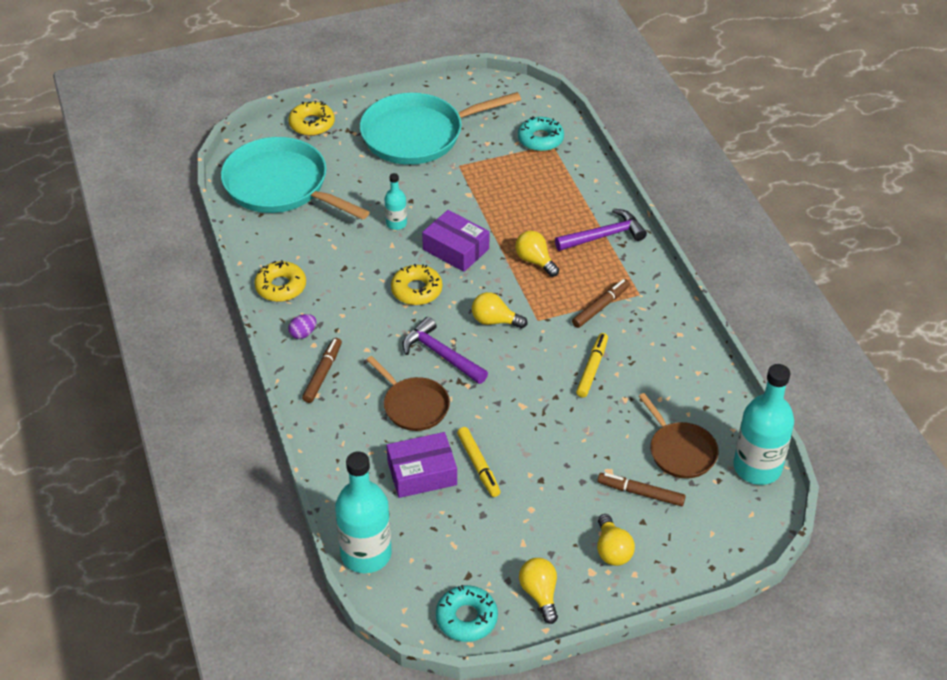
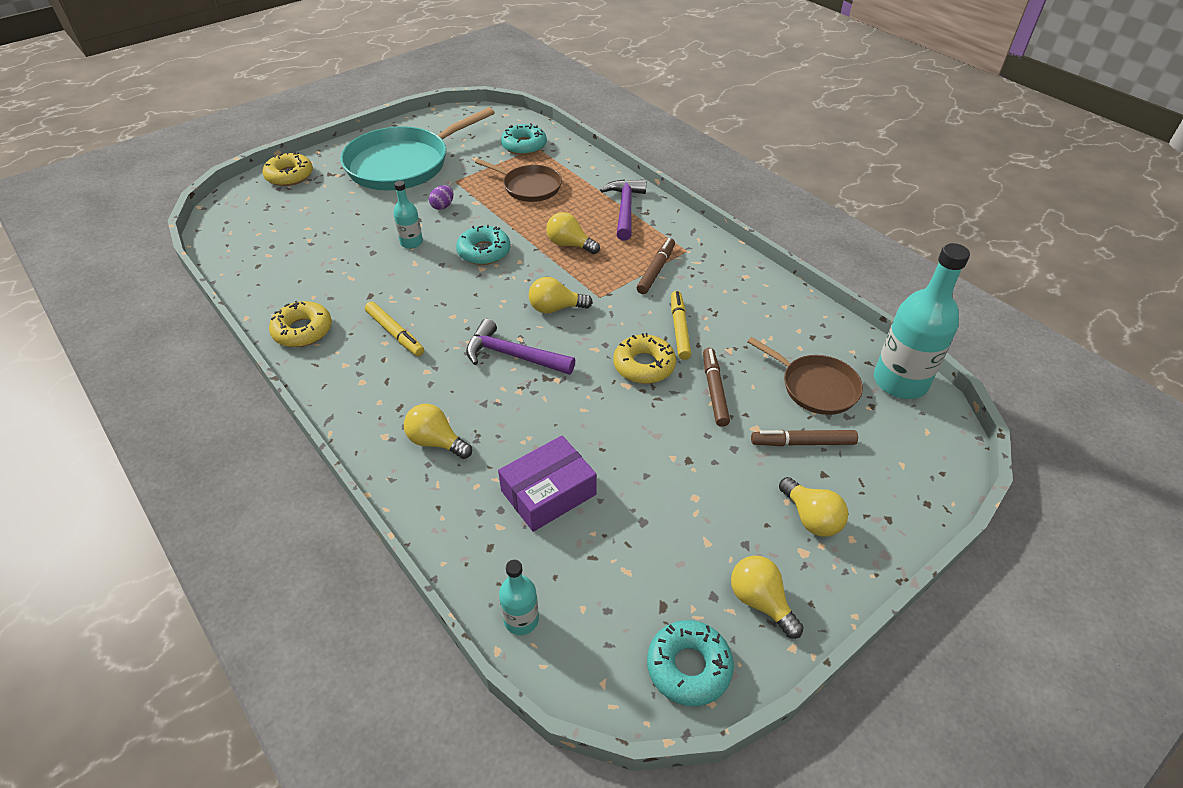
camera: 20 degrees left, 0 degrees up
(280, 186) = (272, 235): turquoise pan -> none
(303, 334) = (345, 373): purple egg -> purple egg (443, 206)
(323, 374) = (384, 410): brown marker -> brown marker (714, 390)
(353, 410) = (436, 442): none -> yellow light bulb
(366, 554) = (521, 620): turquoise bottle -> turquoise bottle, size x0.50
(414, 406) = (505, 418): brown pan -> brown pan (529, 187)
(416, 290) = (459, 299): yellow donut -> yellow donut (644, 365)
(456, 249) = (484, 252): purple box -> turquoise donut
(478, 465) = (610, 464): yellow marker -> yellow marker (395, 333)
(604, 236) = (625, 209): purple hammer -> purple hammer turned 45 degrees counterclockwise

